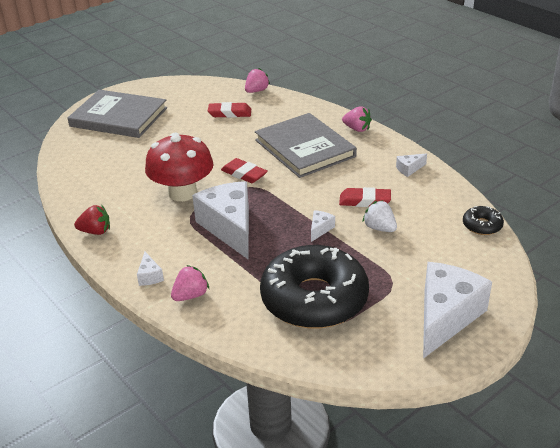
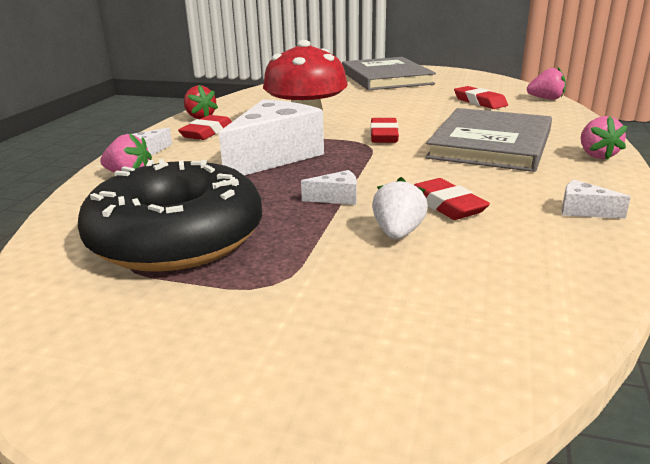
camera: 55 degrees right, 10 degrees down
(140, 239) = (207, 132): none -> red eraser
(446, 317) = (219, 367): white cheese -> none
(482, 225) = (556, 322): black donut -> none

